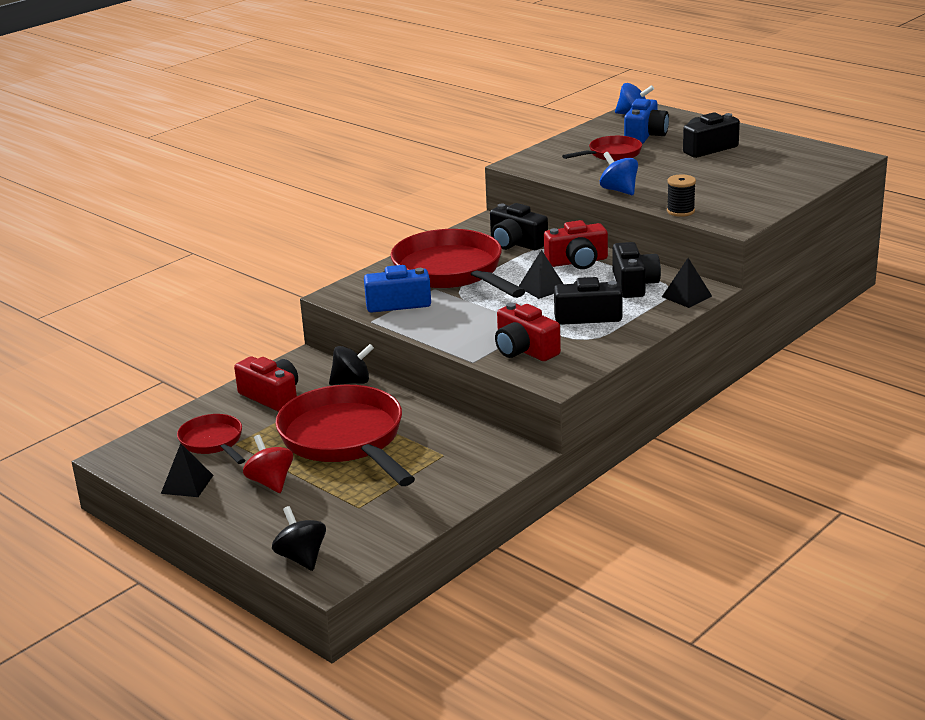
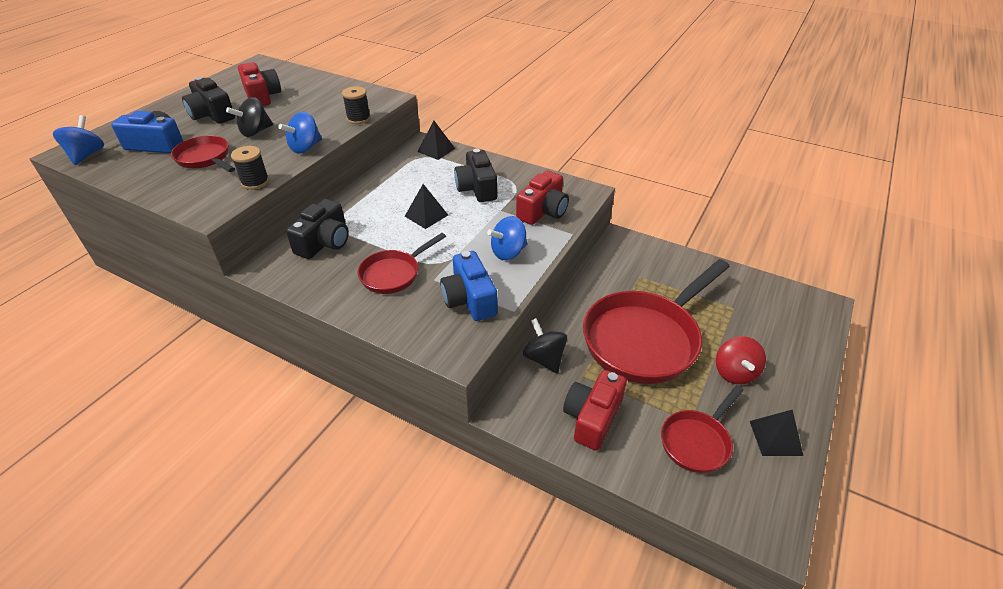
camera: 105 degrees left, 15 degrees up
(270, 482) = (734, 372): red spinning top -> red spinning top turned 45 degrees counterclockwise
(301, 558) = (814, 325): black spinning top -> black spinning top (255, 132)
(452, 272) = (394, 274): red pan -> red pan, size x0.51
(458, 325) = (508, 252): none -> blue spinning top
(559, 175) = (255, 182): none -> black spool
(577, 262) = (371, 203): red camera -> red camera (262, 96)
(634, 284) = (416, 172): black camera -> none

